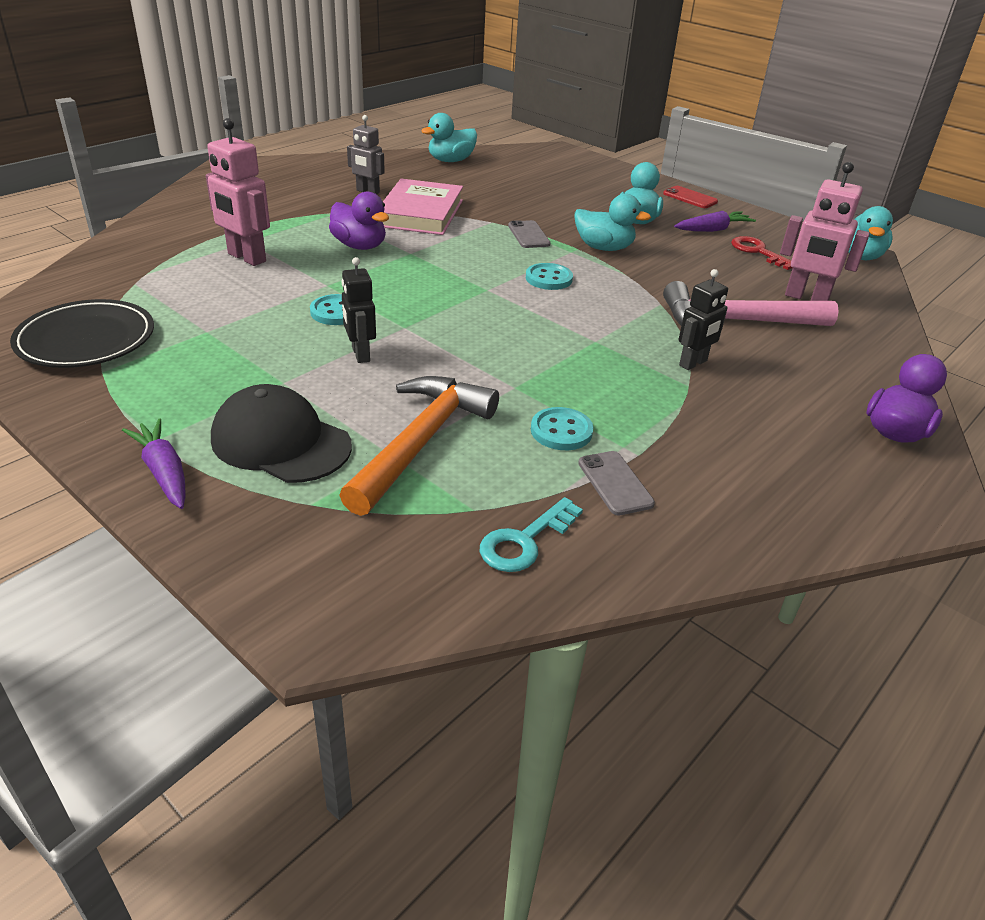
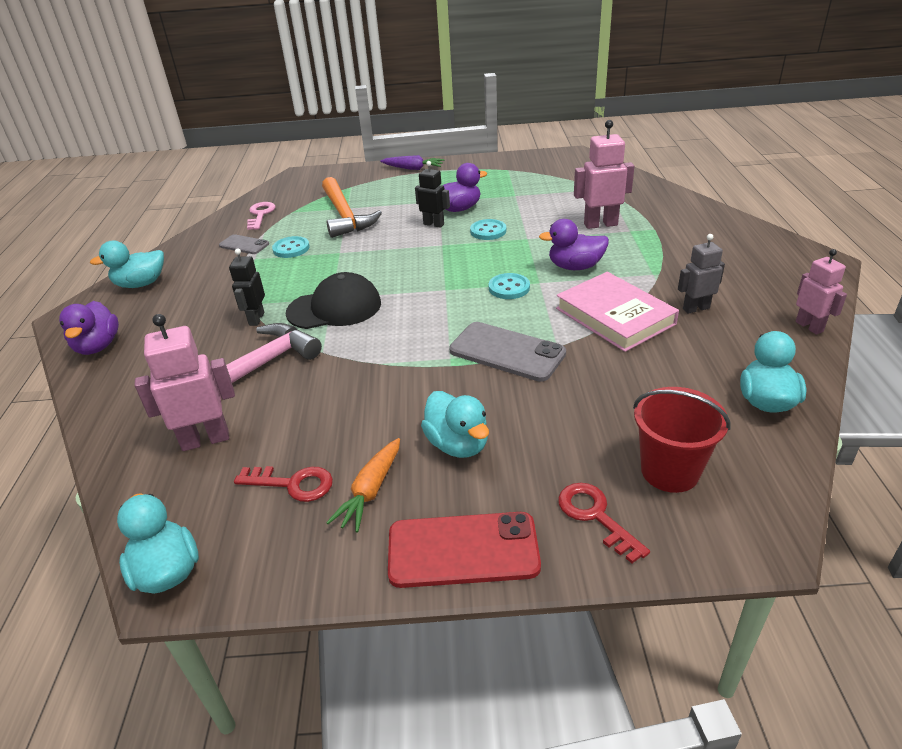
camera: 140 degrees right, 0 degrees up
(86, 340) = (544, 170): black plate -> none
(281, 442) = (395, 190): black cap -> black cap (334, 308)
(294, 355) = (459, 209): none -> purple duck
(344, 160) = (809, 326): none -> pink robot
(525, 541) = (260, 214): turquoise key -> pink key
(528, 235) = (507, 352): grey phone -> grey phone, size x1.74
(548, 278) = (424, 321): turquoise button -> turquoise button (509, 288)
(551, 171) = (670, 471): none -> red bucket
(604, 248) = (433, 380): turquoise duck -> turquoise duck (141, 284)
(612, 178) = (596, 516): none -> red key
(690, 198) = (463, 550): red phone -> red phone, size x1.74
(713, 230) = (370, 491): purple carrot -> orange carrot

